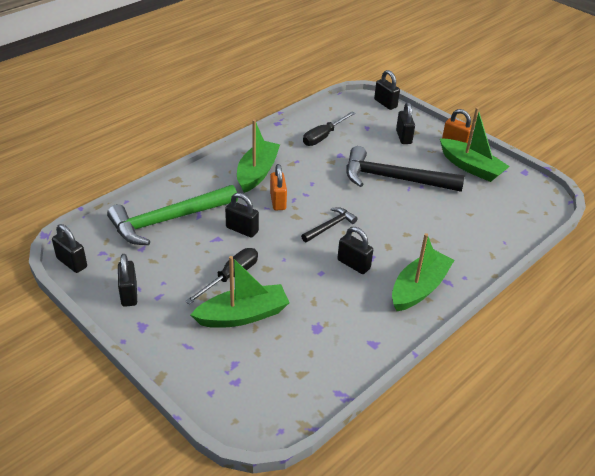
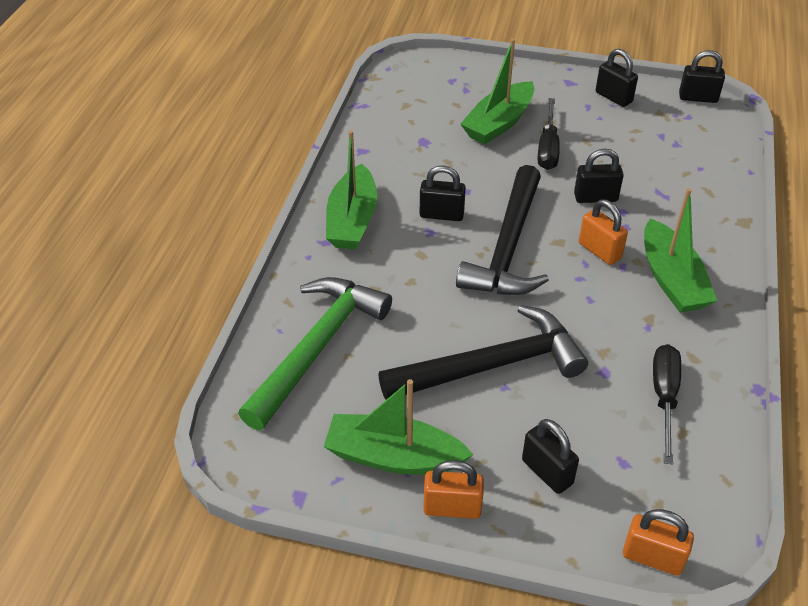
camera: 150 degrees right, 5 degrees up
(168, 220) = (680, 172): green hammer -> green hammer (317, 347)
(330, 226) = (507, 247): black hammer -> black hammer, size x2.05
(385, 103) = (652, 557): black padlock -> orange padlock

